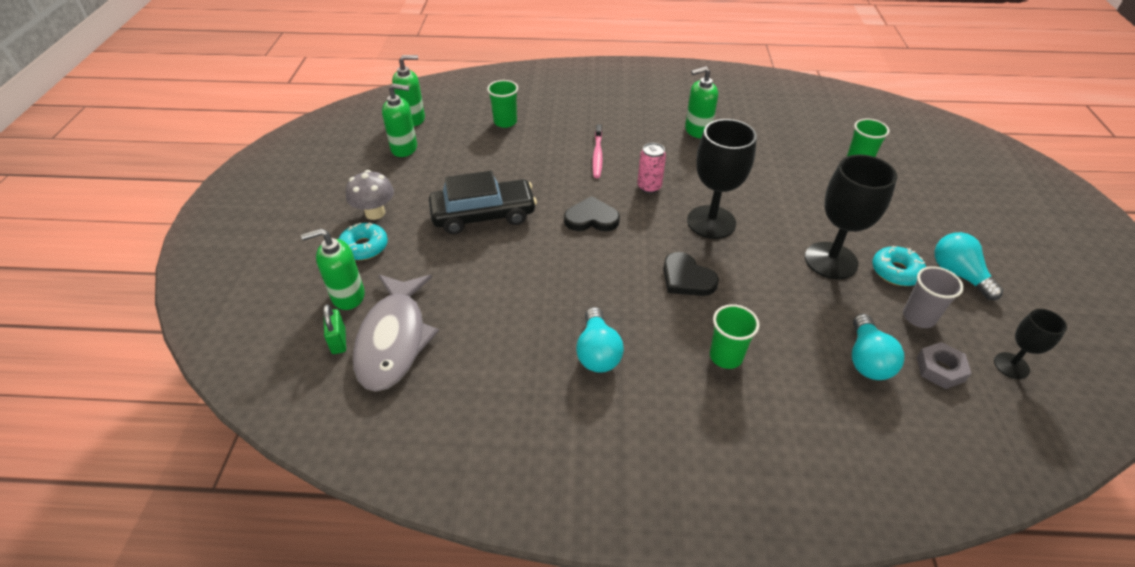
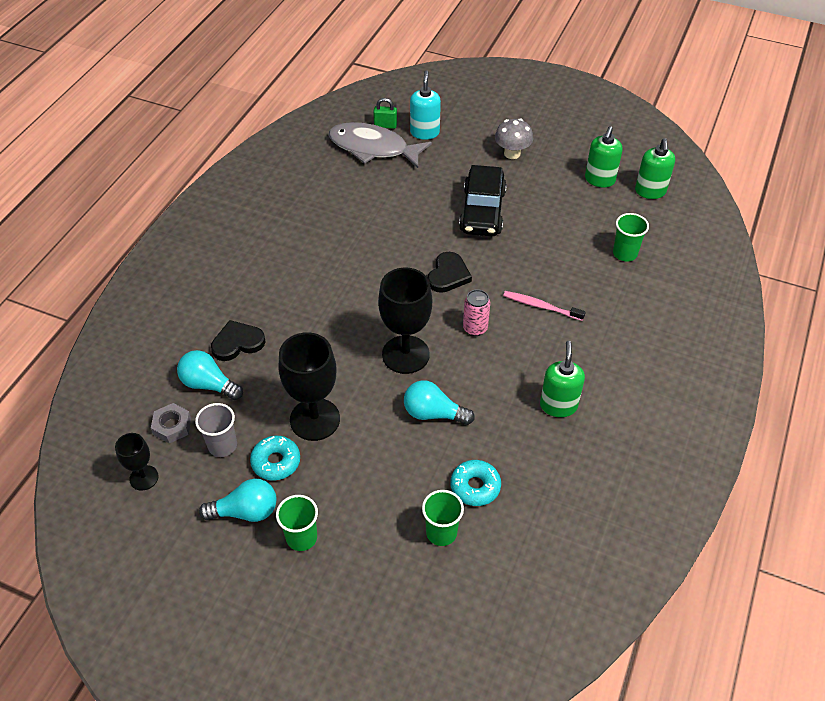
camera: 110 degrees right, 5 degrees up
(348, 296) = (424, 132): green soap dispenser -> turquoise soap dispenser
(364, 247) = (473, 144): turquoise donut -> turquoise donut (475, 487)
(597, 352) = (306, 238): turquoise light bulb -> turquoise light bulb (433, 413)
(687, 278) = (347, 311): black heart -> black heart (237, 343)
(726, 356) = (262, 303): green cup -> green cup (301, 537)

